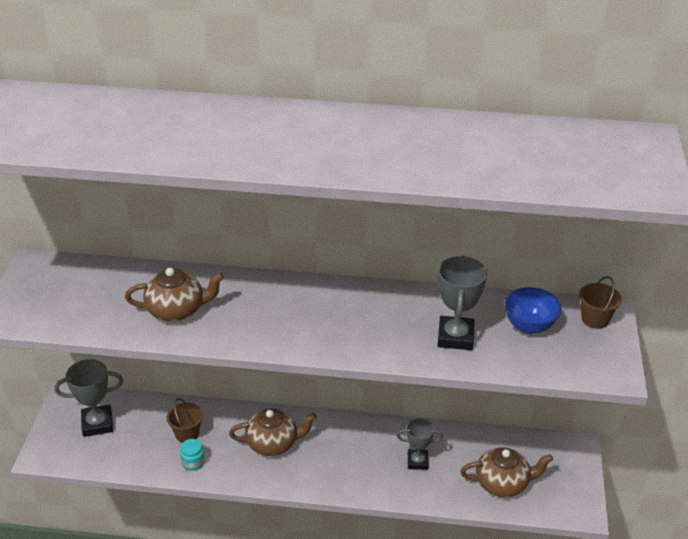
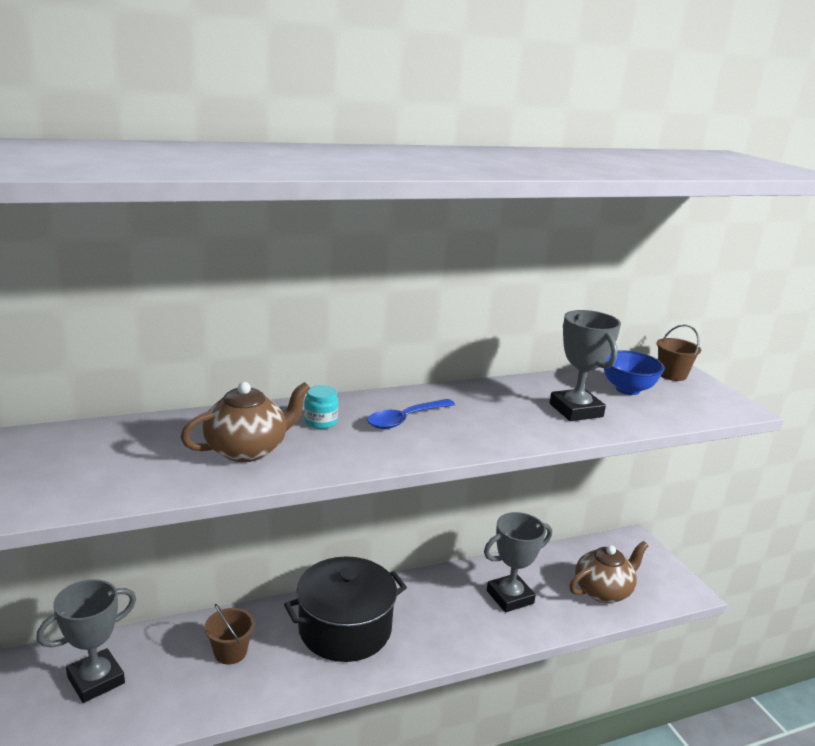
camera: 30 degrees left, 15 degrees down
(193, 462) = (260, 683): turquoise jar -> turquoise jar (320, 422)
(273, 443) = (345, 629): brown teapot -> black pot
(307, 311) = (405, 419): none -> blue spoon
(417, 461) = (510, 597): grey trophy -> grey trophy, size x1.50

